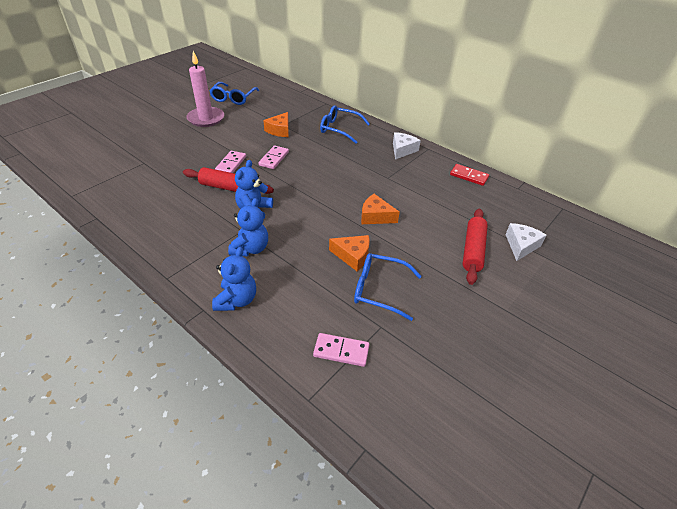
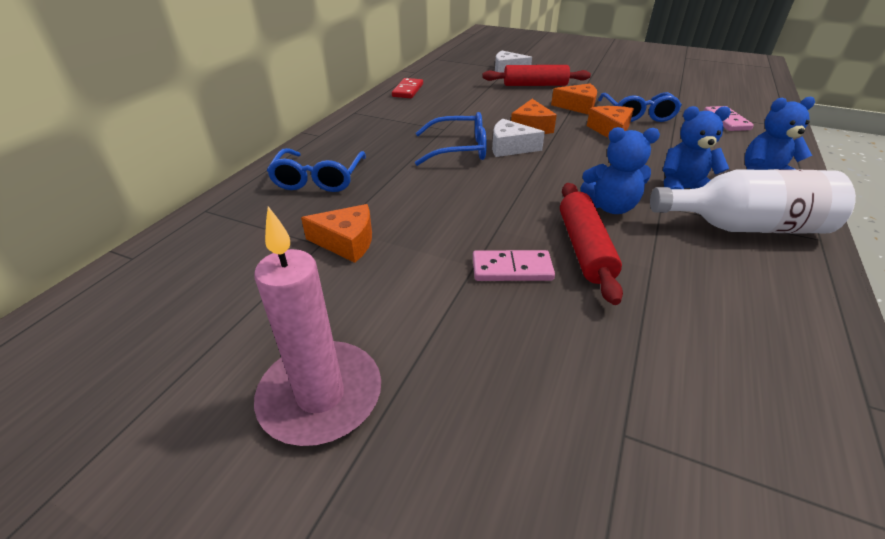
camera: 105 degrees left, 5 degrees down
(200, 253) = (745, 227): none -> white bottle
(233, 98) = (164, 380): blue glasses -> blue glasses (459, 149)
(274, 159) = (458, 223): pink domino -> none
(402, 150) = (367, 126): white cheese -> white cheese (510, 147)
(409, 258) = (578, 106): none -> orange cheese

